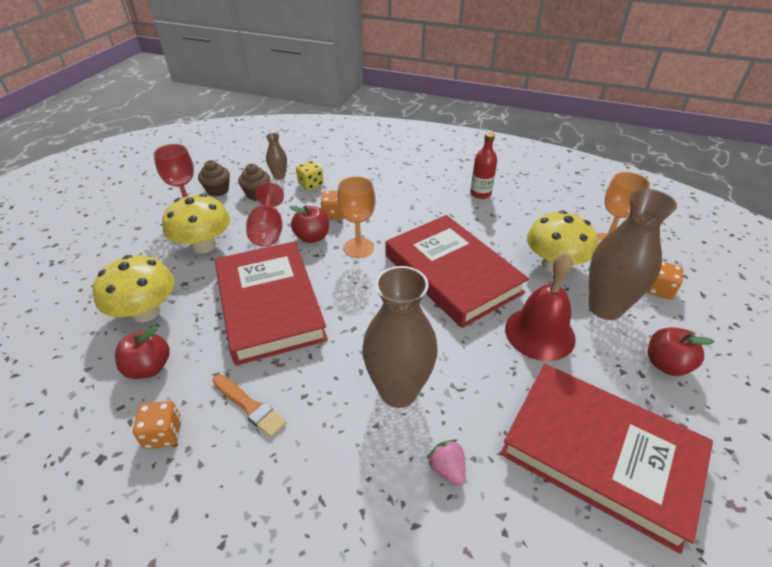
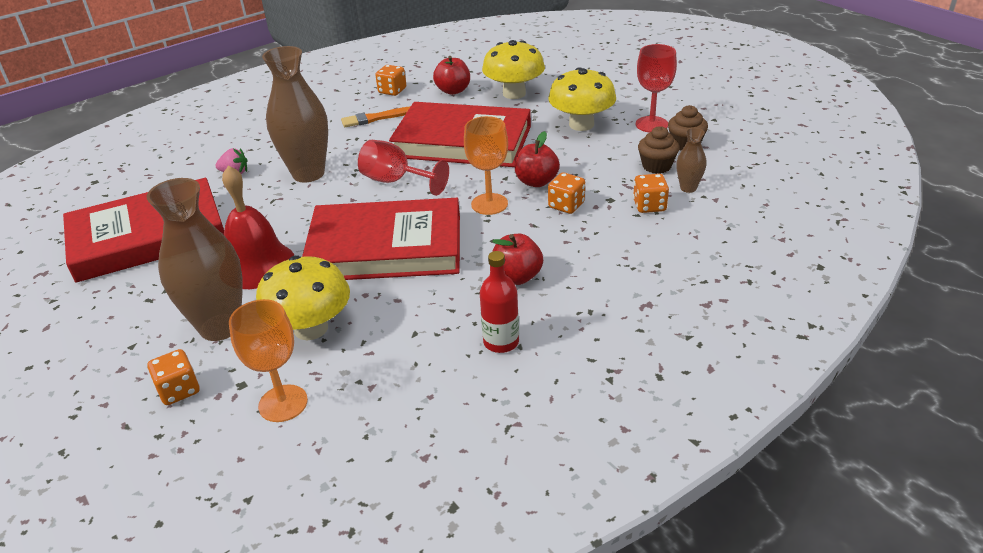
camera: 125 degrees right, 5 degrees down
(268, 231) = (572, 159): red goblet -> red goblet (396, 181)
(311, 184) = (649, 206): yellow dice -> orange dice
(666, 364) = (131, 321): red apple -> red apple (517, 277)

